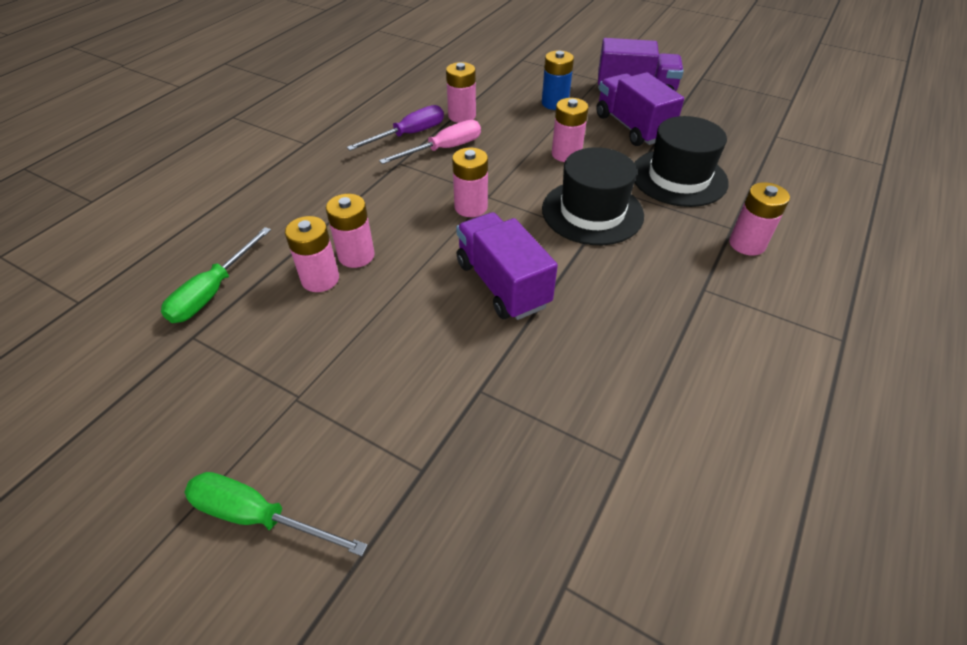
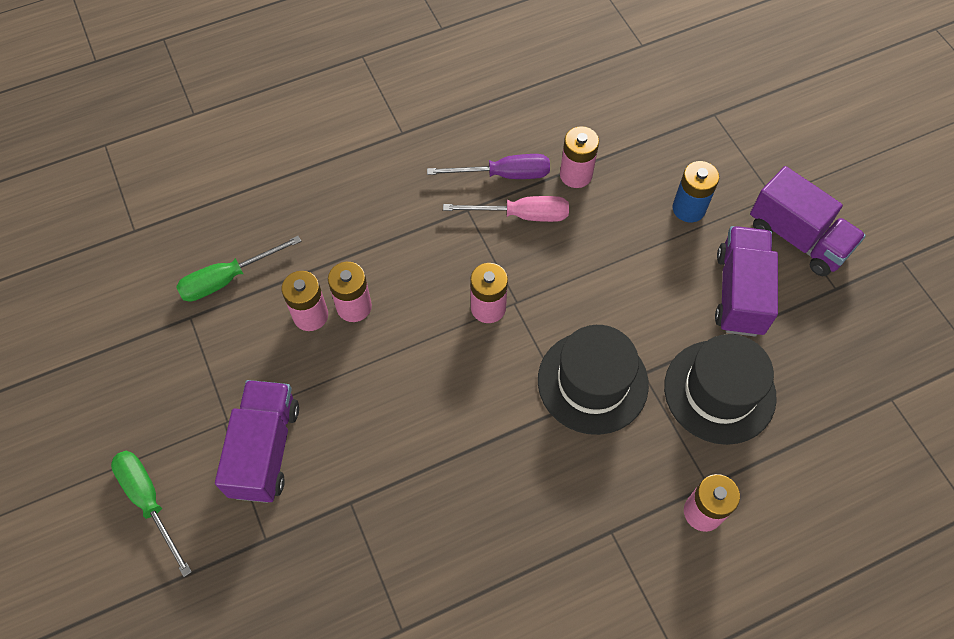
camera: 35 degrees right, 15 degrees up
(502, 284) = (446, 413): purple truck -> purple truck (265, 450)
(566, 154) = (635, 291): pink battery -> none

